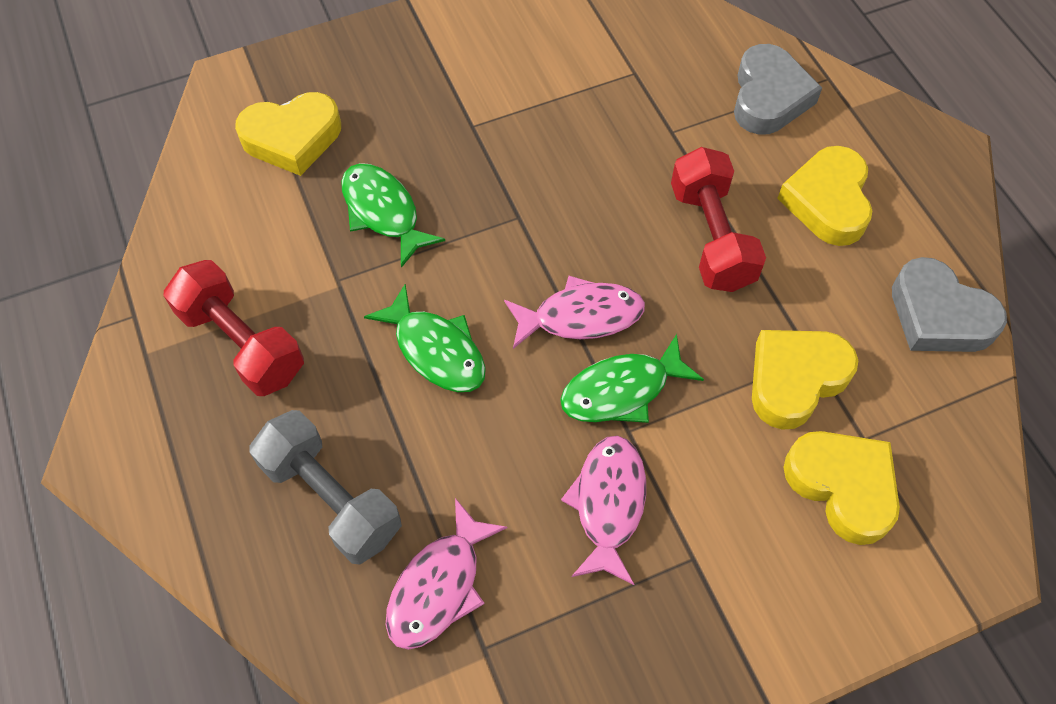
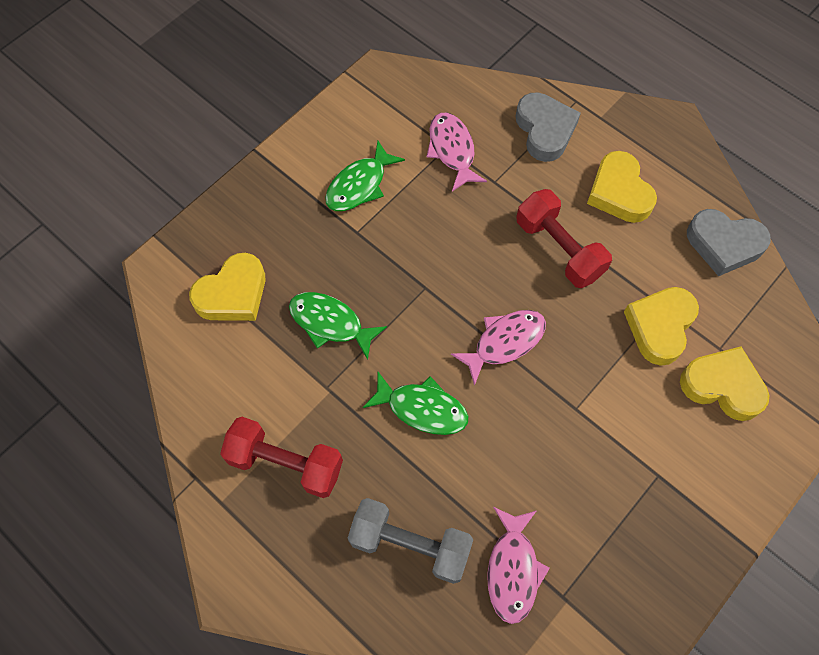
camera: 25 degrees left, 5 degrees up
(608, 504) = (589, 464): pink fish -> pink fish (452, 150)
(622, 390) = (557, 383): green fish -> green fish (359, 185)

